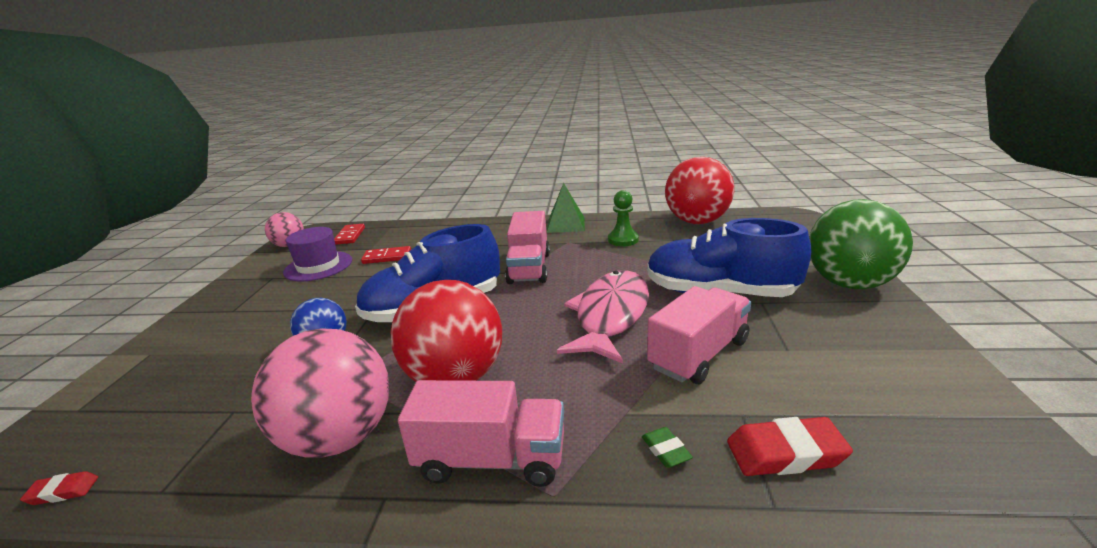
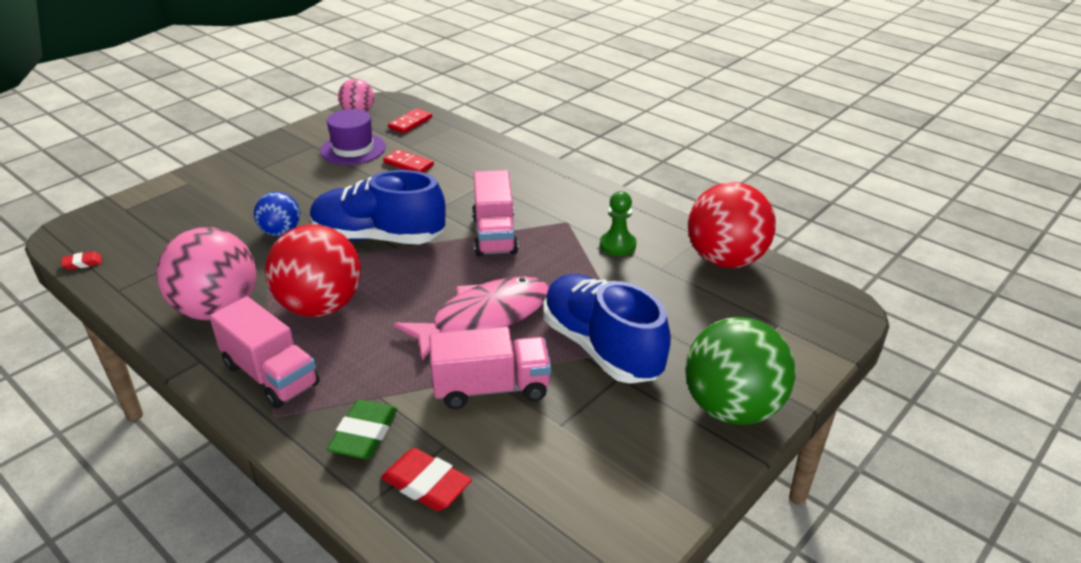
camera: 35 degrees right, 10 degrees up
(63, 491) = (82, 263): red eraser -> red eraser turned 45 degrees counterclockwise
(529, 268) = (494, 235): pink truck -> pink truck turned 45 degrees counterclockwise
(566, 224) = (596, 199): green pyramid -> none
(666, 450) = (364, 434): green eraser -> green eraser, size x1.86

